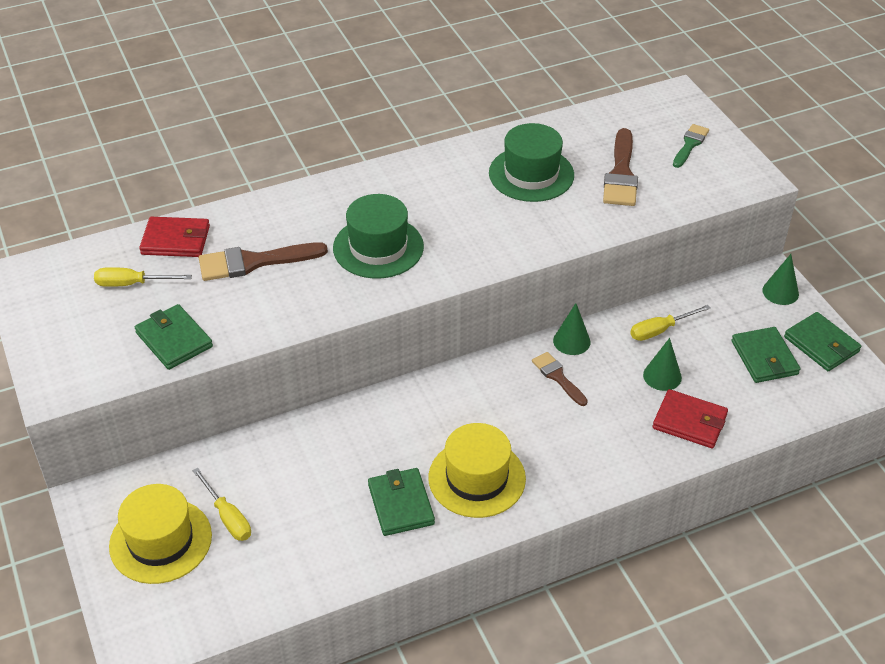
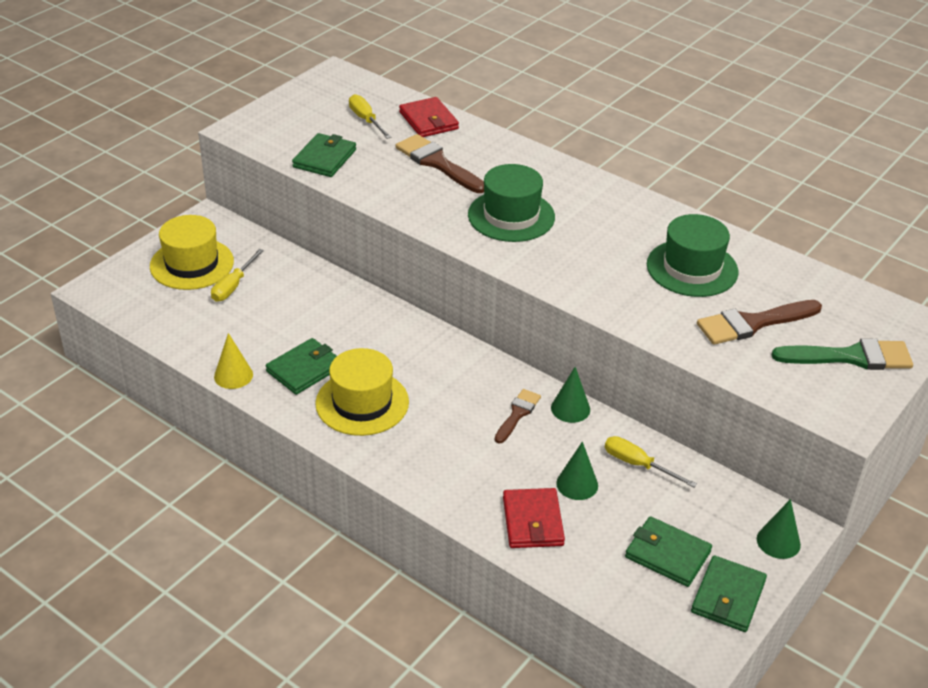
camera: 60 degrees right, 5 degrees down
(372, 565) = (233, 375): none -> yellow cone
(690, 144) = (851, 357): green brush -> green brush, size x1.65
(764, 358) = (667, 554): green wallet -> green wallet turned 75 degrees clockwise

